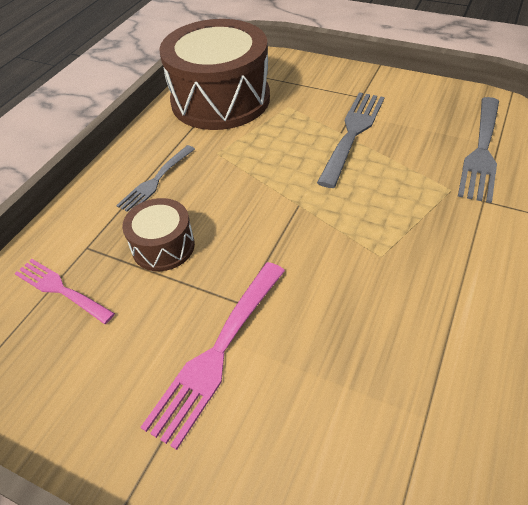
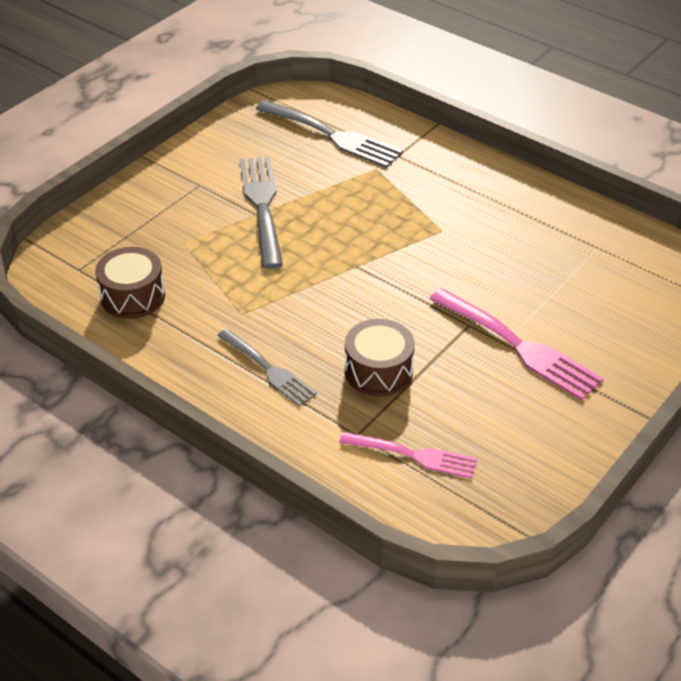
camera: 80 degrees left, 5 degrees down
(61, 289) = (413, 455): pink fork -> pink fork turned 120 degrees counterclockwise
(220, 99) = (132, 296): brown drum -> brown drum, size x0.48
(352, 134) = (262, 206): grey fork -> grey fork turned 45 degrees clockwise

